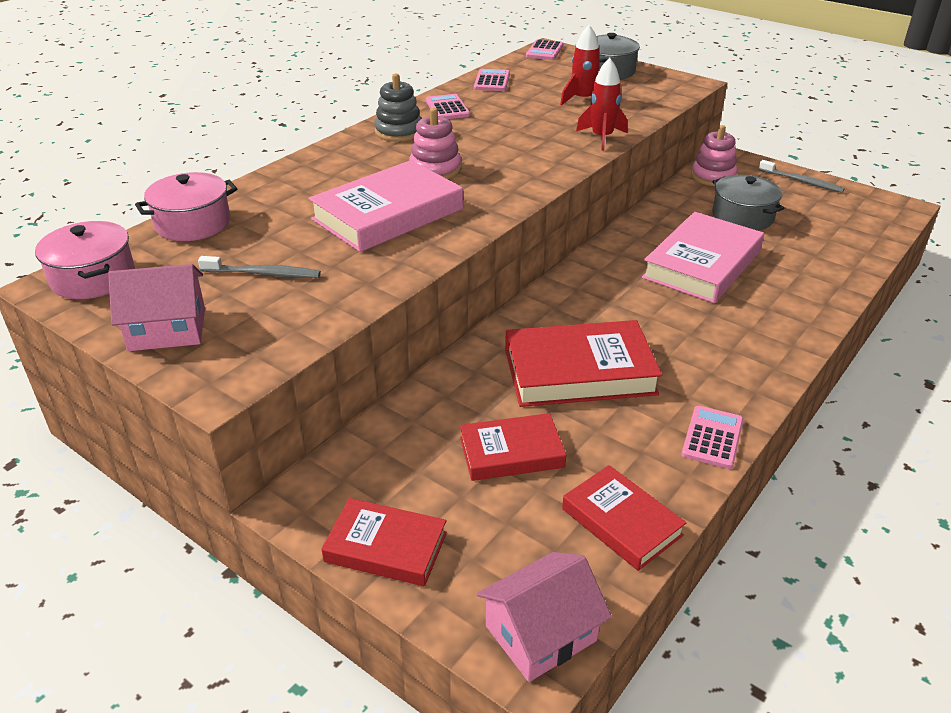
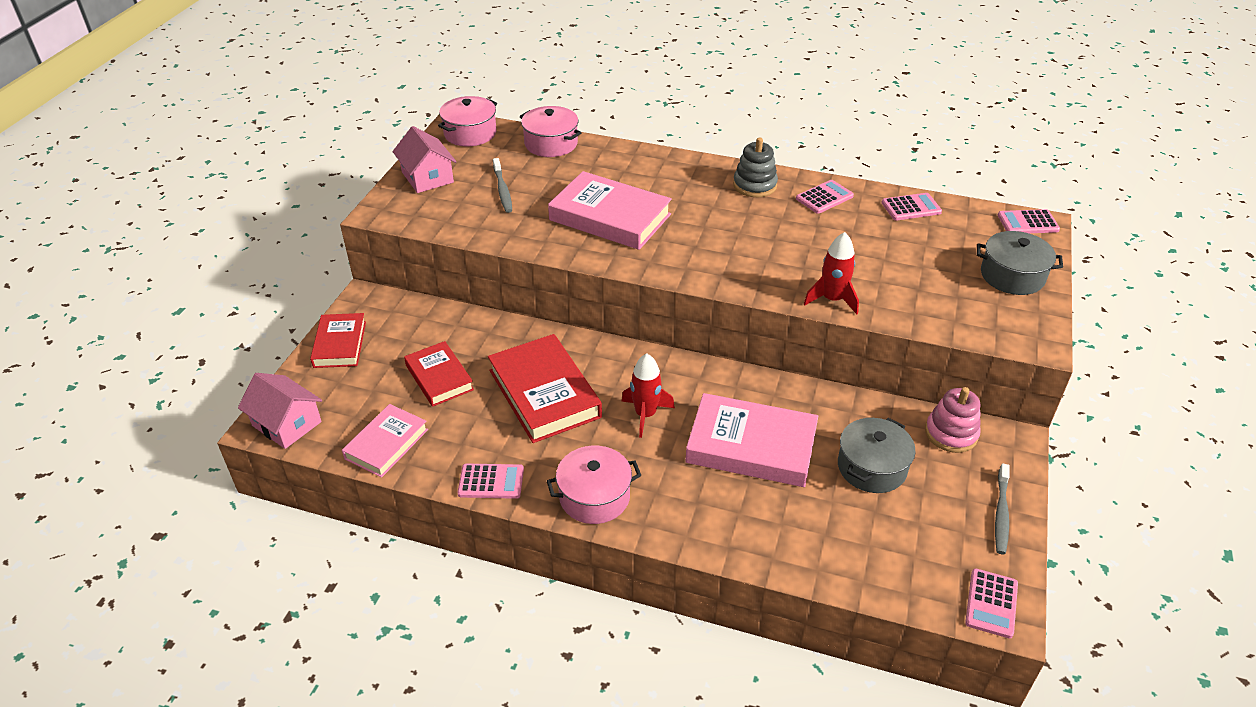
camera: 70 degrees right, 5 degrees up
(435, 169) = (698, 220): pink stacking toy -> none
(583, 100) = (916, 272): red rocket -> red rocket (645, 415)
(621, 522) = (386, 444): red book -> pink book
(750, 367) = (594, 497): none -> pink pot
(889, 208) = (991, 603): none -> pink calculator

